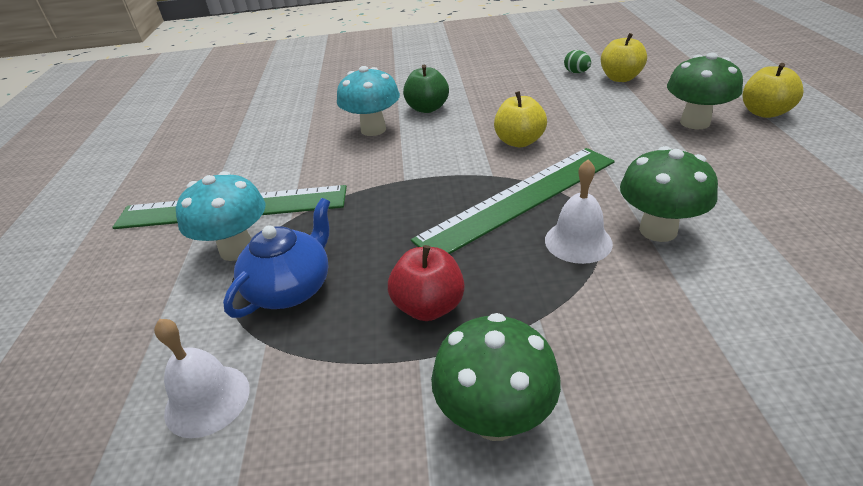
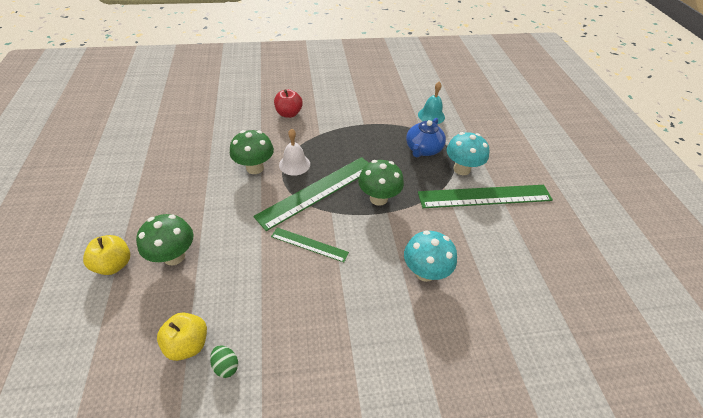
camera: 170 degrees right, 10 degrees up
(207, 400) = (431, 115): white bell -> turquoise bell
(427, 108) = (384, 303): green apple -> none
(429, 306) = (362, 140): red apple -> red apple (289, 113)
(495, 418) = (338, 109): green mushroom -> green mushroom (378, 198)
(519, 141) = (309, 244): yellow apple -> green ruler

